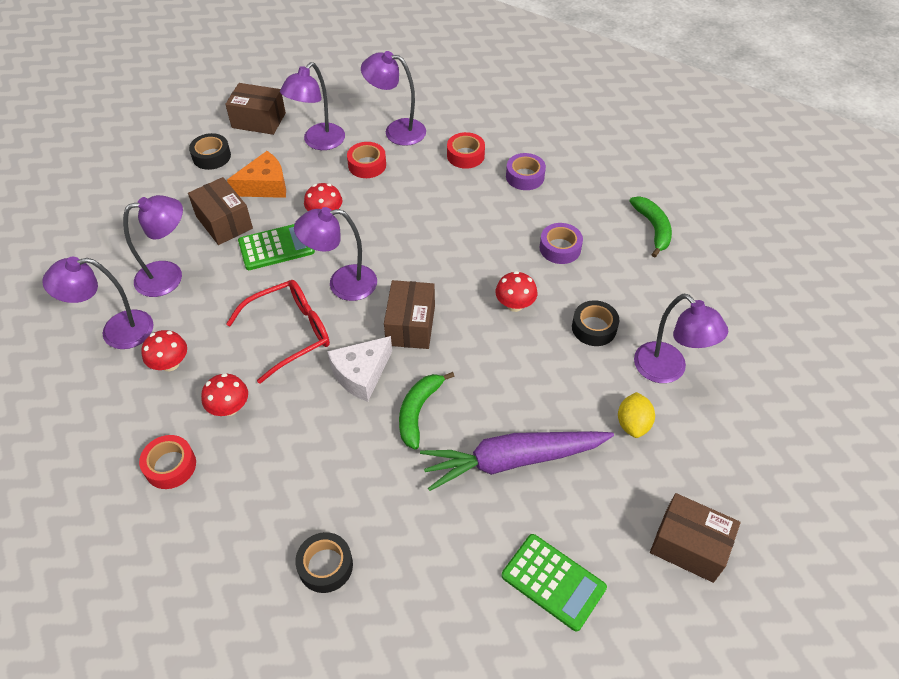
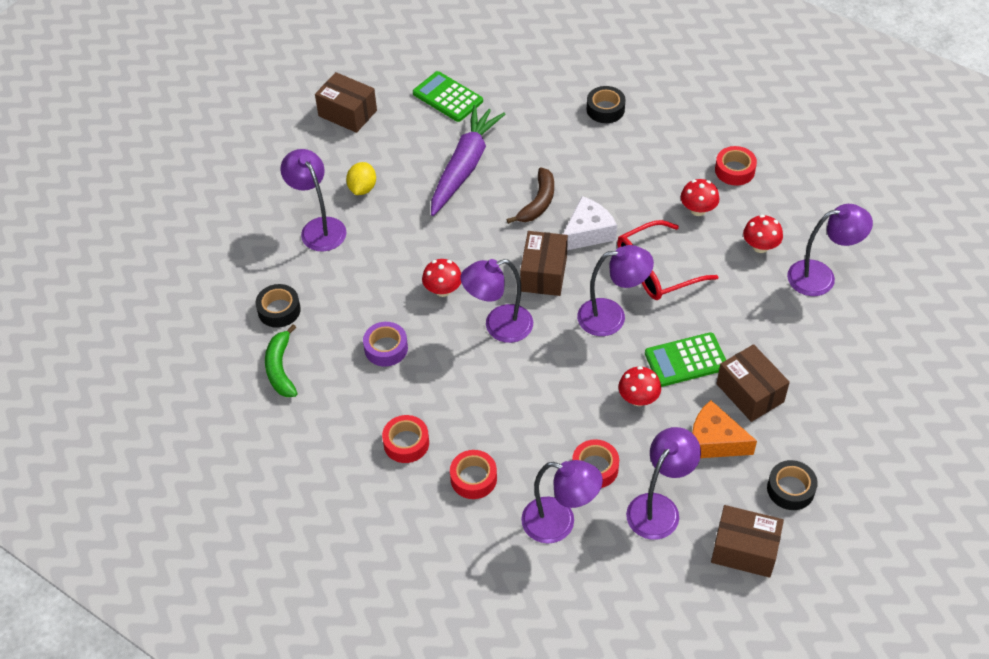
camera: 175 degrees left, 0 degrees up
(169, 276) = (790, 331): purple lamp -> purple lamp (499, 326)
(265, 186) = (714, 441): orange cheese -> orange cheese turned 45 degrees clockwise
(418, 411) = (538, 202): green banana -> brown banana
(512, 460) = (464, 166): purple carrot -> purple carrot turned 60 degrees counterclockwise
(525, 176) = (406, 443): purple tape -> red tape
(594, 328) = (373, 266): black tape -> black tape (279, 310)

